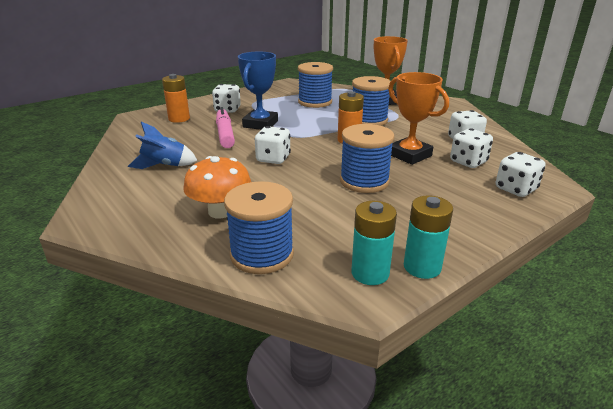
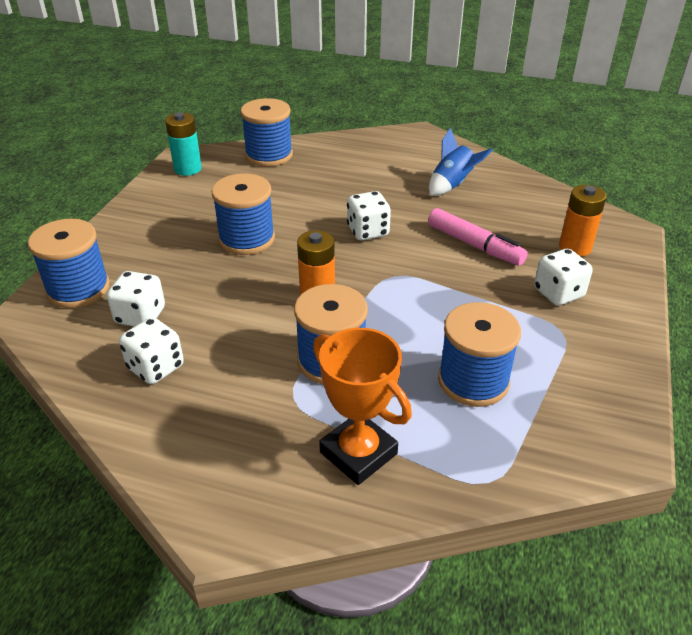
camera: 145 degrees right, 10 degrees up
(220, 211) = (336, 168): orange mushroom -> none
(260, 124) = (465, 281): blue trophy -> none
(409, 155) = (221, 299): orange trophy -> none
(422, 267) = (153, 183): turquoise battery -> none
(515, 189) = (78, 289): white dice -> blue spool

